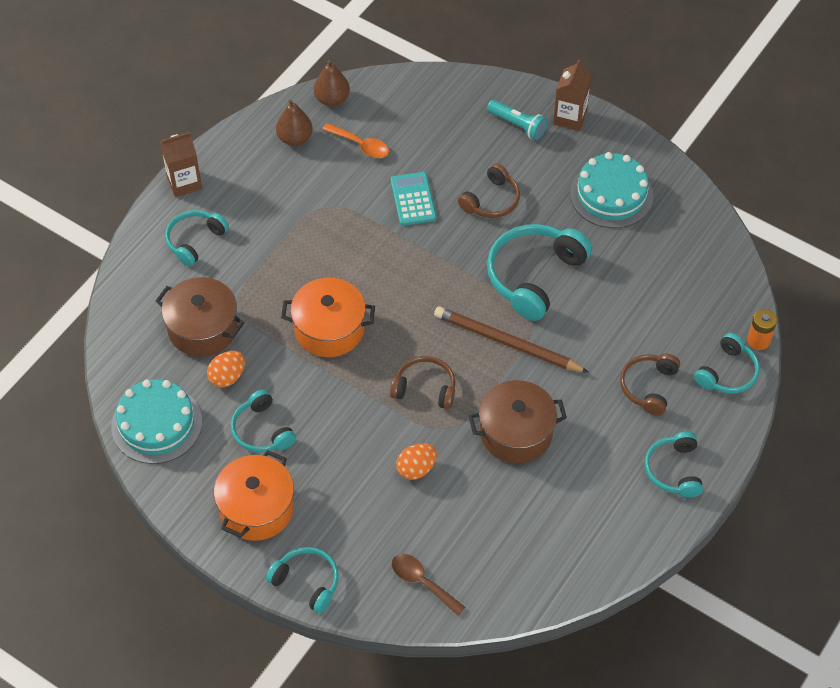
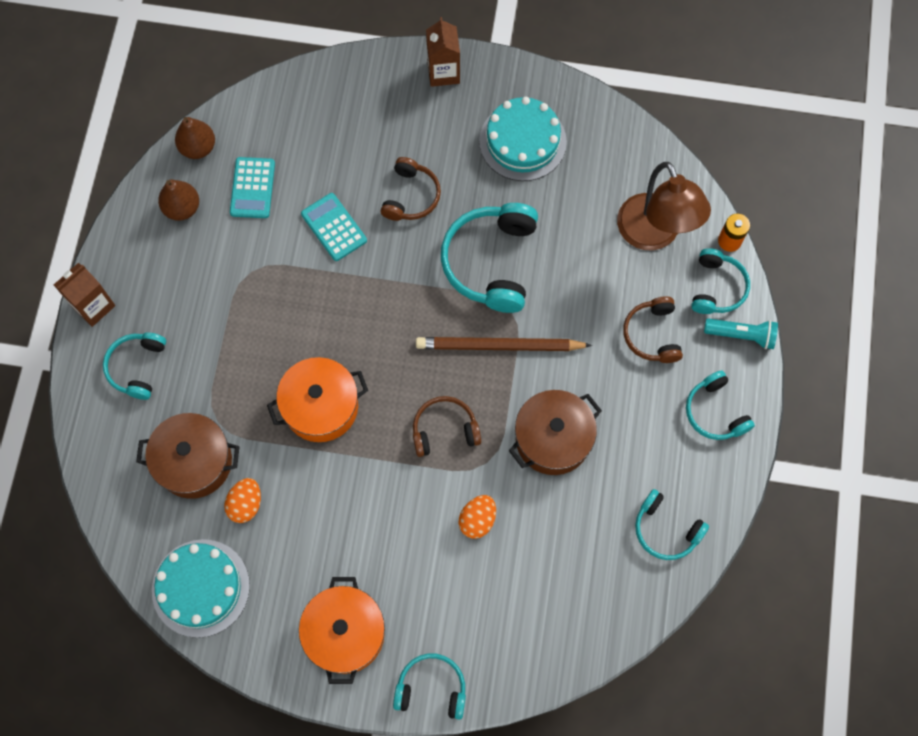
camera: 25 degrees left, 15 degrees up
(261, 430) = (308, 547): turquoise headphones -> turquoise headphones (665, 530)
(361, 145) = (252, 188): orange spoon -> turquoise calculator
(422, 582) = (539, 637): brown spoon -> none
(518, 125) = (397, 101): turquoise flashlight -> turquoise flashlight (741, 335)
(691, 309) = (654, 234): none -> brown lamp

